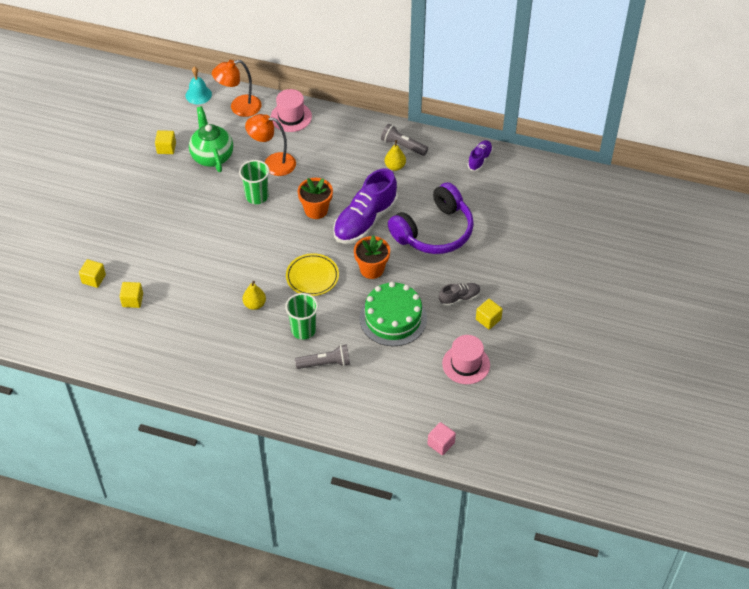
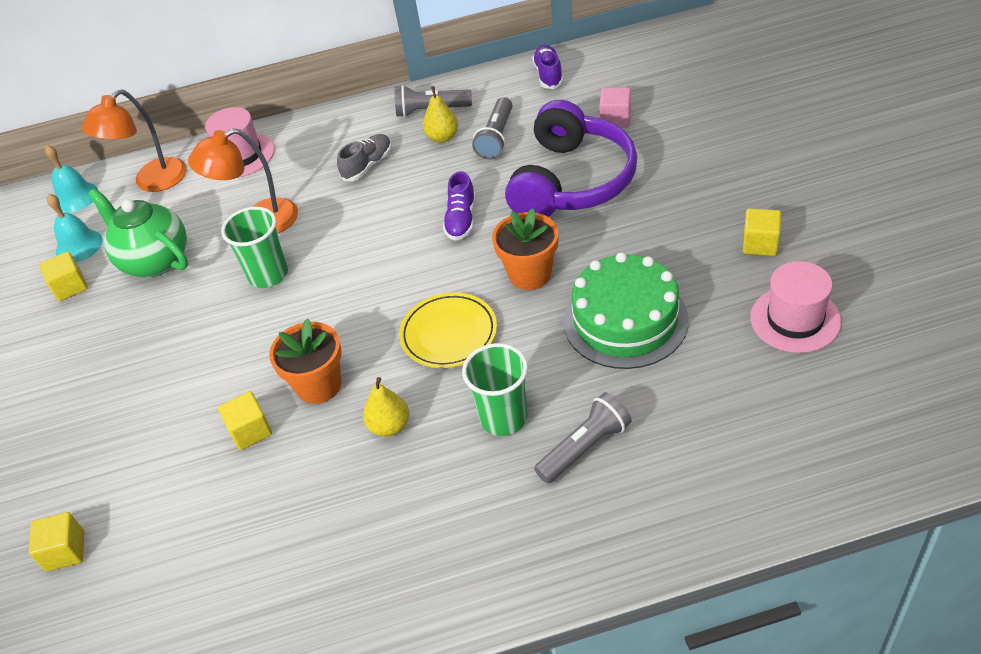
camera: 25 degrees left, 5 degrees down
(132, 300) = (165, 545): yellow cube -> yellow cube (250, 431)
(183, 126) = (79, 246): none -> turquoise bell
(316, 210) = (376, 245): orange flower pot -> orange flower pot (319, 385)
(365, 221) = (461, 220): purple shoe -> purple shoe, size x0.49
(420, 183) = (496, 138): none -> grey flashlight
(441, 444) = (886, 457): pink cube -> pink cube (615, 119)
(459, 298) = (692, 240): grey shoe -> grey shoe (367, 165)

